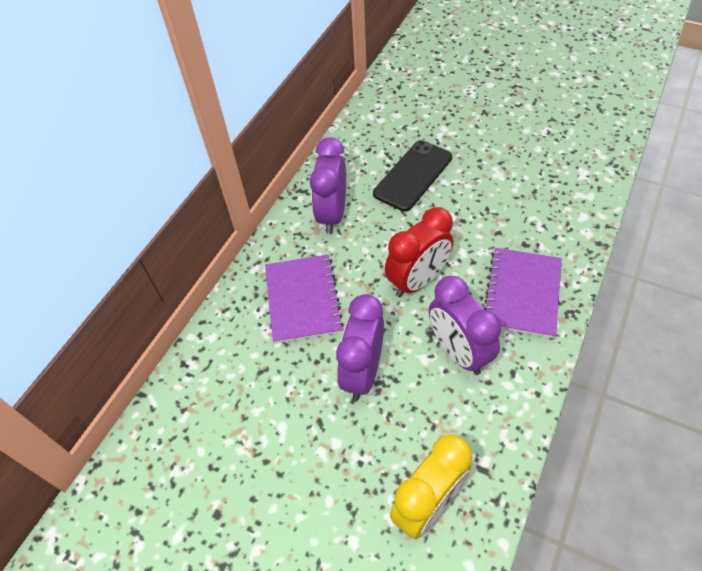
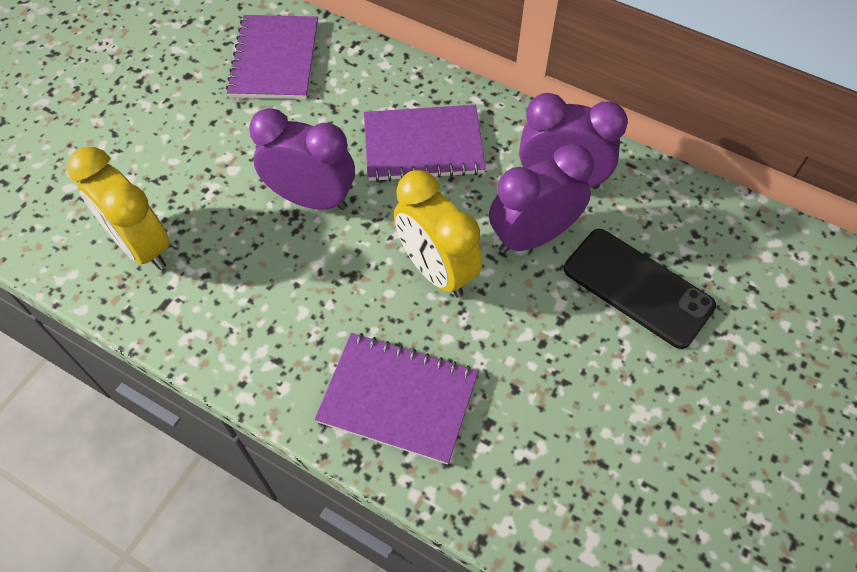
camera: 90 degrees right, 5 degrees up
(200, 431) = (274, 59): none -> purple notebook
(417, 281) = (436, 270): red clock -> yellow clock
(458, 351) = (319, 302): purple clock -> purple clock (533, 237)

